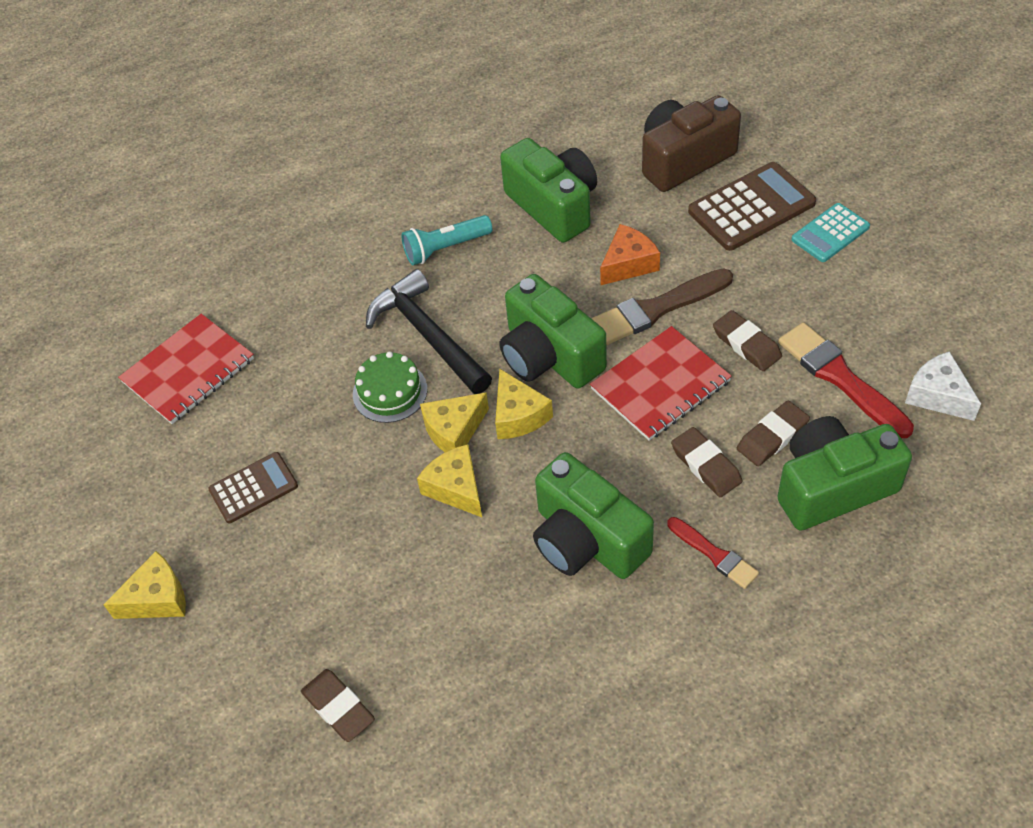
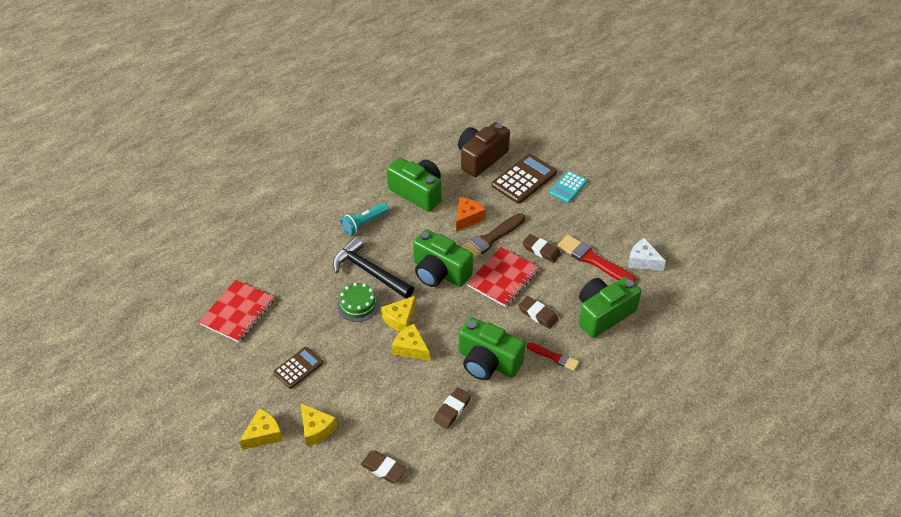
camera: 20 degrees left, 5 degrees down
(518, 415) = (432, 306): yellow cheese -> yellow cheese (316, 429)
(772, 437) = (567, 295): brown eraser -> brown eraser (452, 410)

